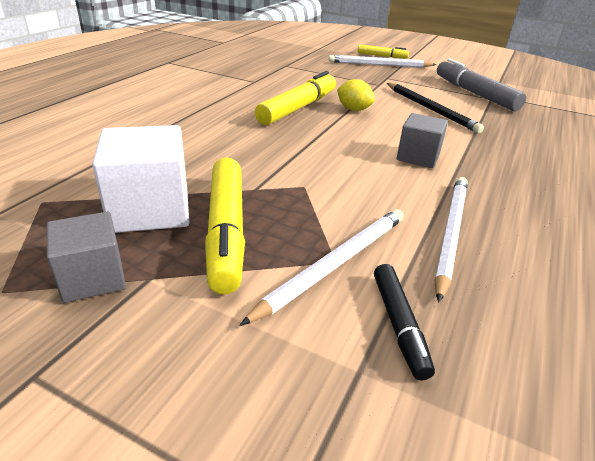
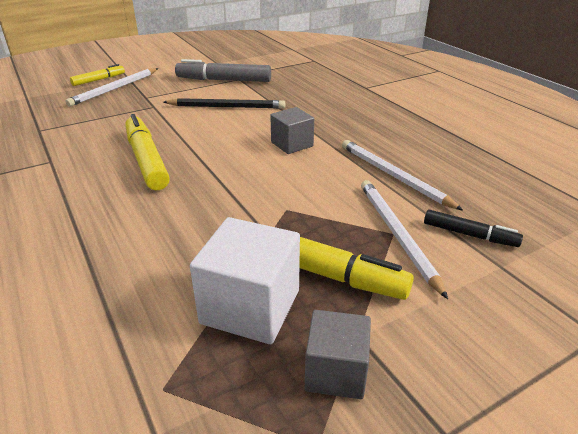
camera: 55 degrees left, 0 degrees up
(353, 109) = (185, 136): yellow lemon -> none

